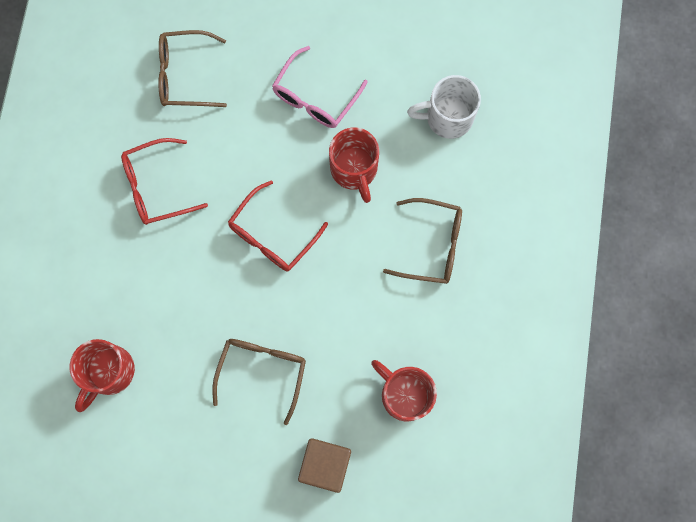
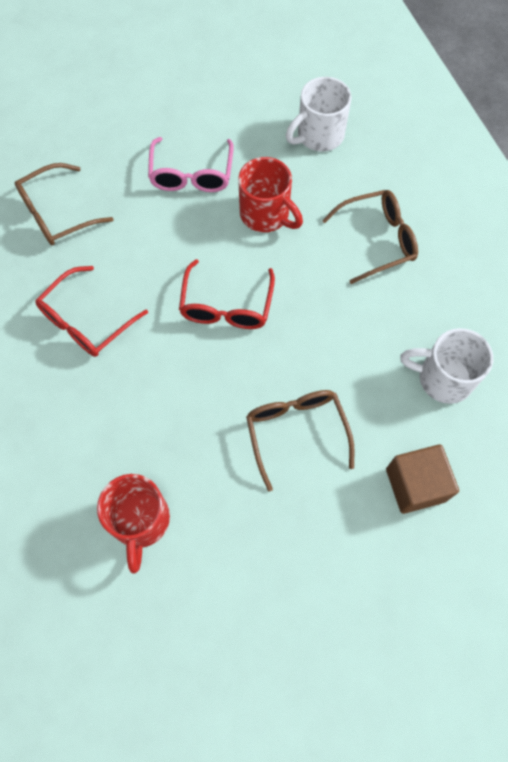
camera: 30 degrees left, 10 degrees down
(404, 394) = (443, 378): red mug -> white mug

